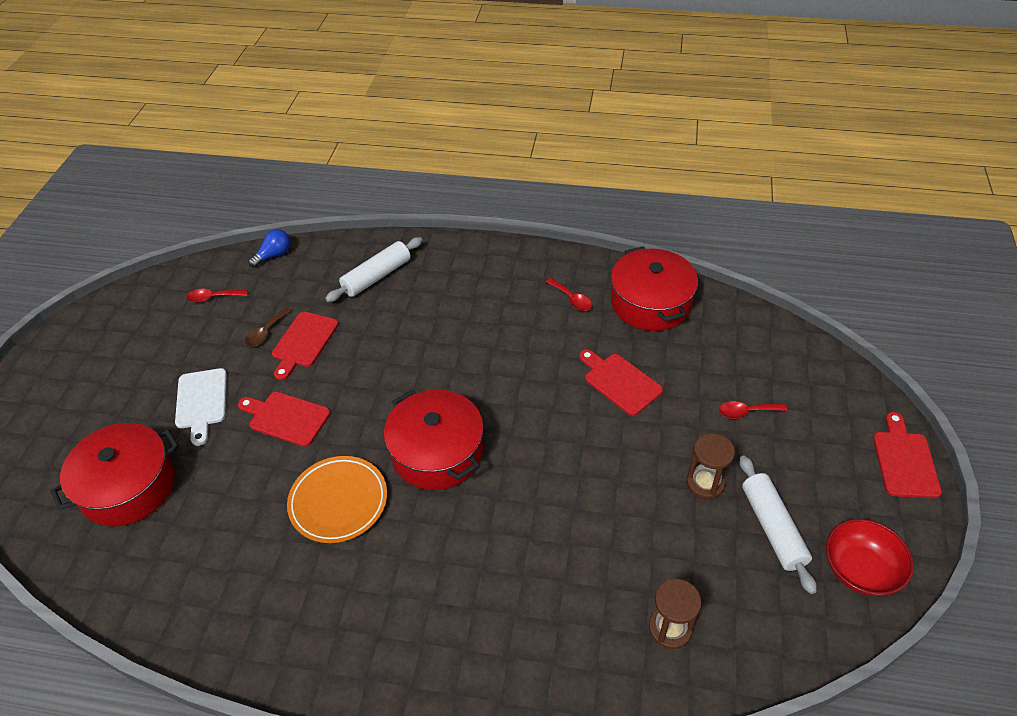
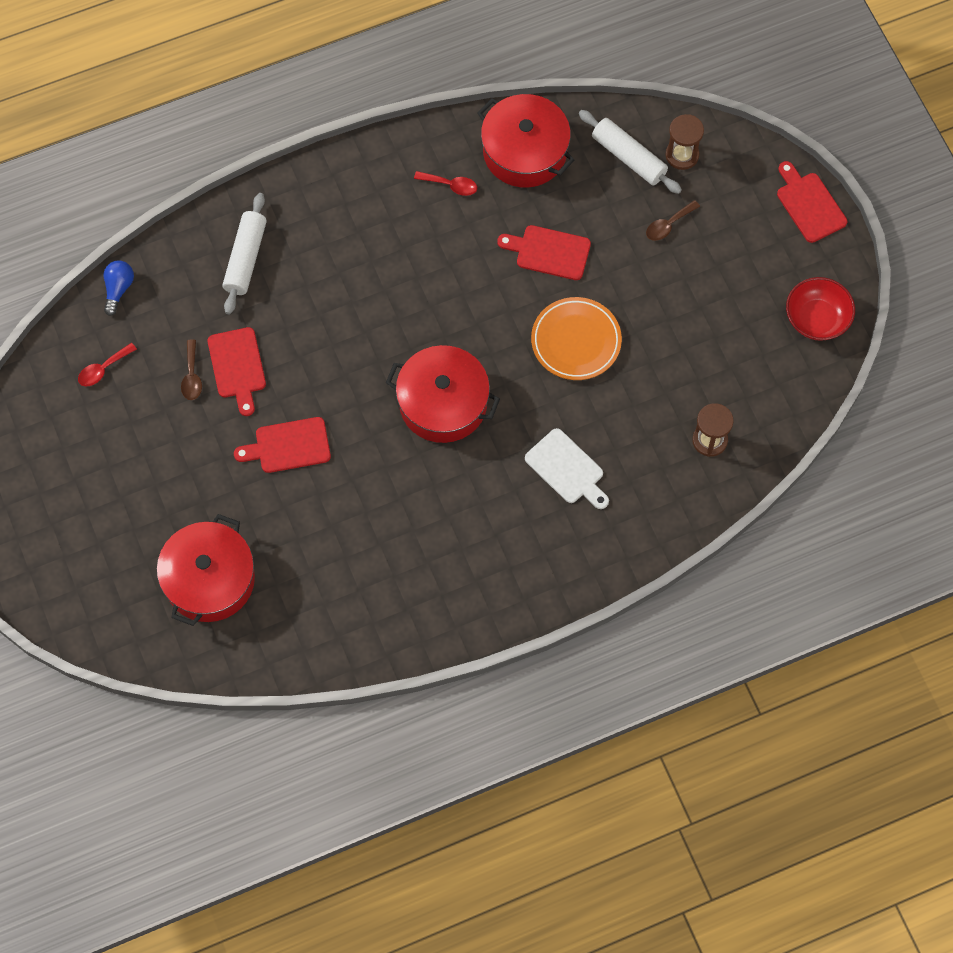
camera: 35 degrees left, 20 degrees up
(201, 402) = (198, 475): white cutting board -> white cutting board (567, 469)
(338, 502) = (397, 490): orange plate -> orange plate (576, 341)
(705, 483) = (671, 309): brown hourglass -> brown hourglass (682, 155)
(746, 412) = (668, 225): red spoon -> brown spoon
(772, 528) = (740, 320): white rolling pin -> white rolling pin (629, 157)

